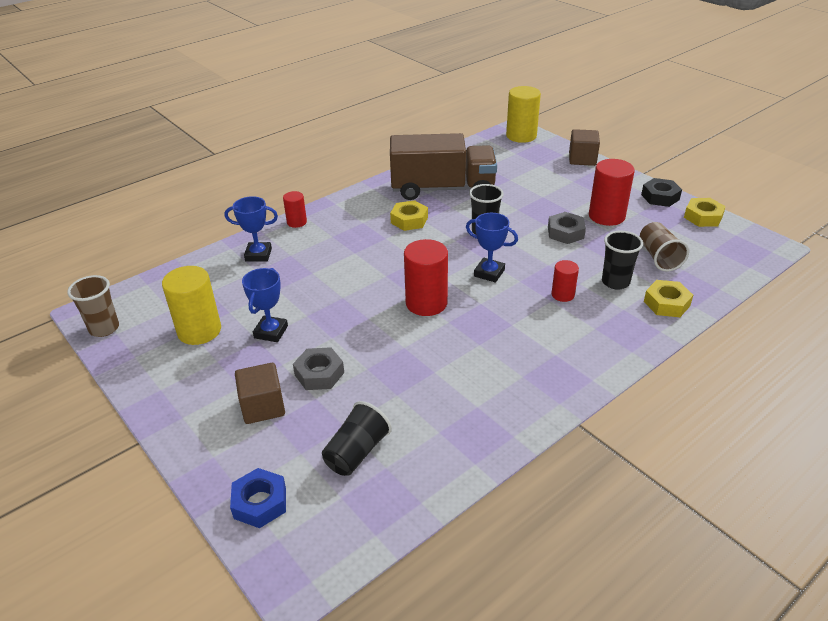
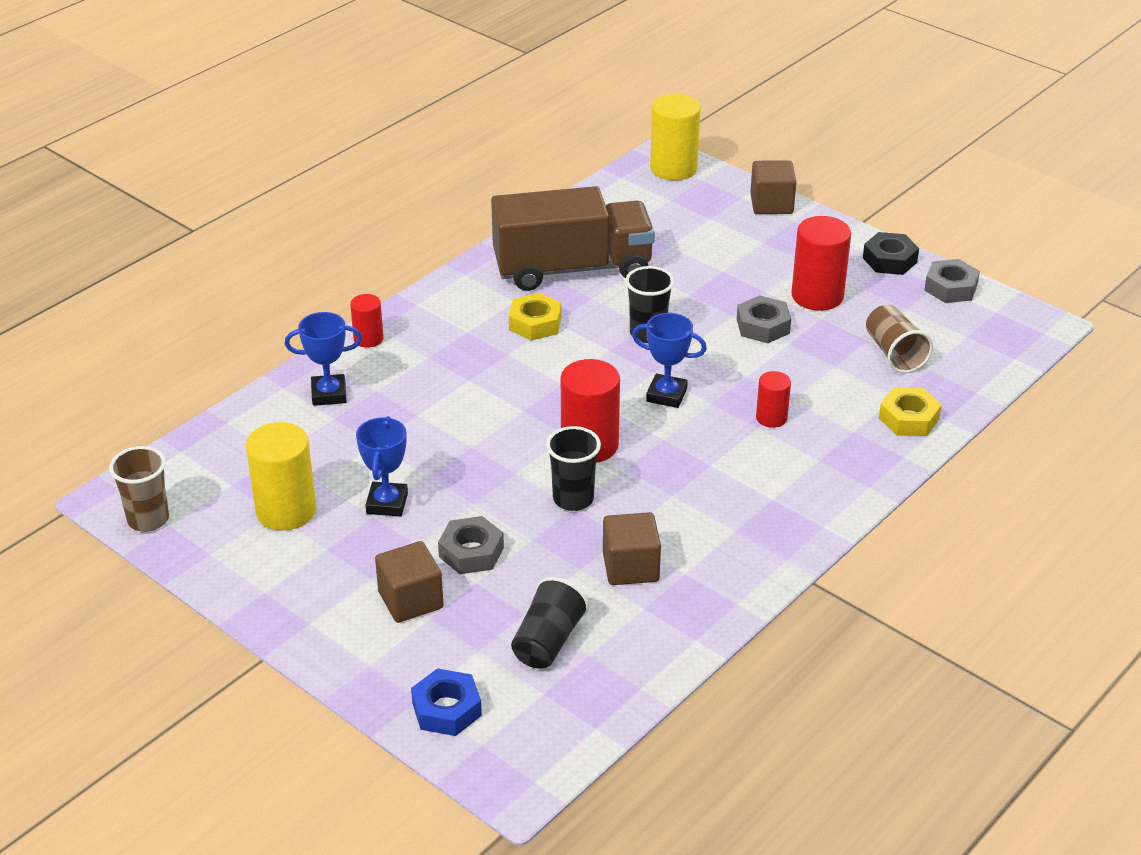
camera: 10 degrees left, 0 degrees up
(436, 397) = (630, 567): none -> brown cube
(615, 282) = (839, 394): black cup -> black cup (573, 499)
(703, 217) = (950, 288): yellow nut -> grey nut

